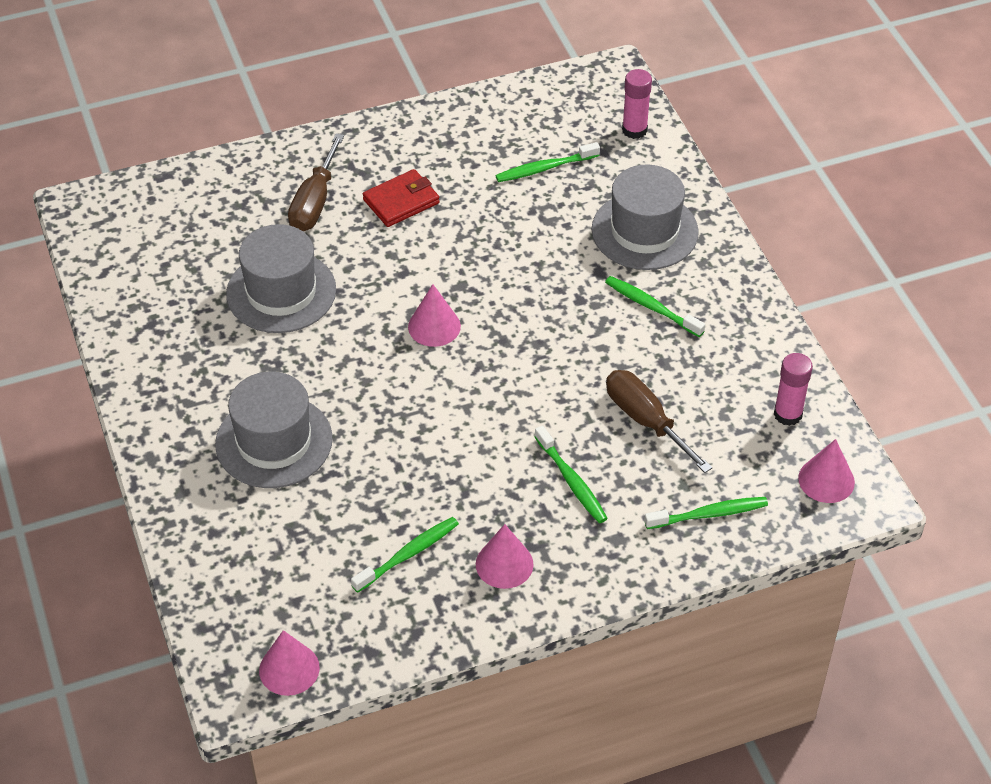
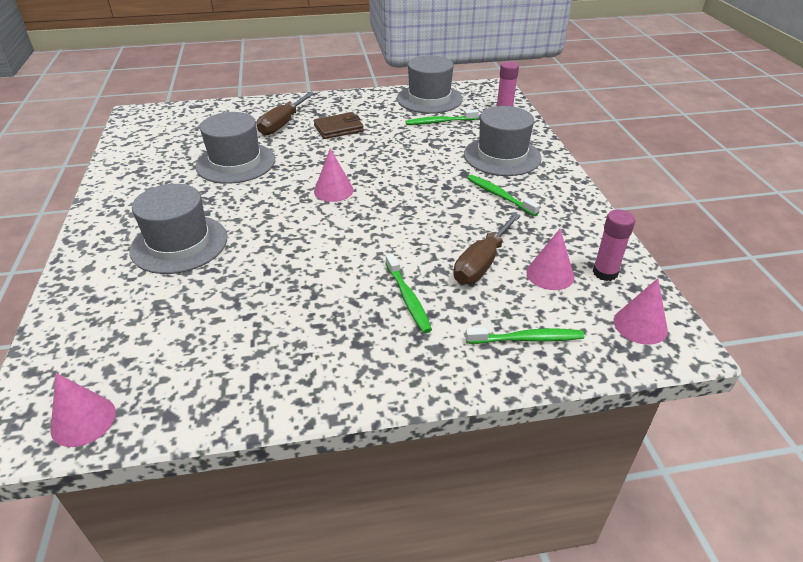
camera: 10 degrees right, 10 degrees down
(401, 201) = (338, 128): red wallet -> brown wallet
(408, 554) = (244, 336): green toothbrush -> none
(504, 564) = (327, 355): pink cone -> pink cone (550, 274)
(518, 115) = (429, 99): none -> grey hat
(646, 420) = (481, 263): brown screwdriver -> brown screwdriver turned 120 degrees counterclockwise

